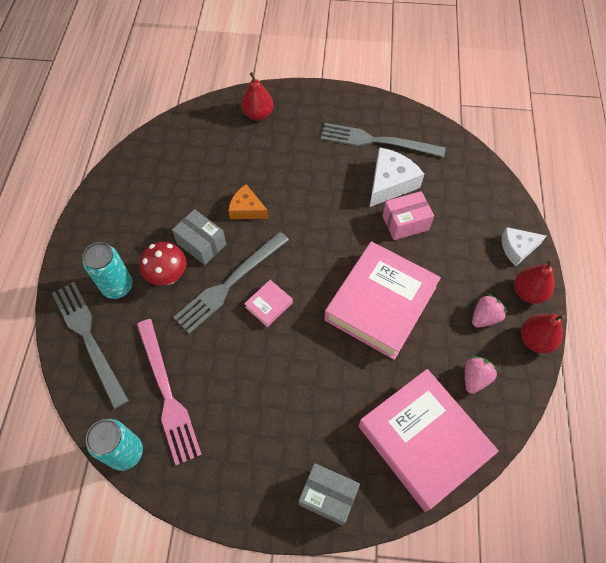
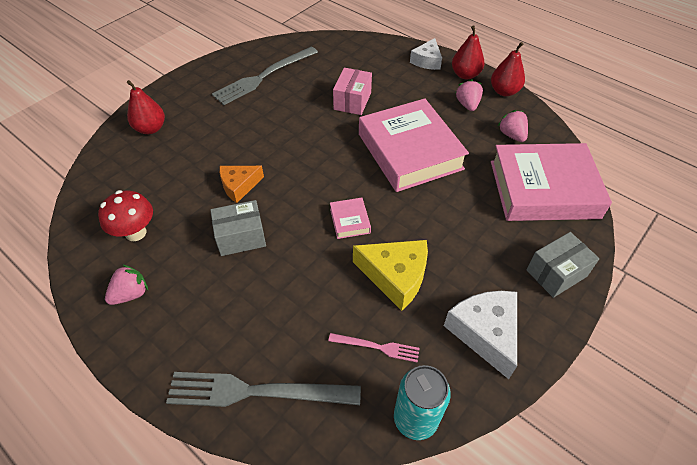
camera: 55 degrees left, 10 degrees down
(113, 215) = (131, 294): none -> pink strawberry
(118, 287) = (220, 332): turquoise can -> none
(167, 393) = (377, 347): pink fork -> pink fork, size x0.50
(168, 276) = (250, 281): red mushroom -> red mushroom (136, 233)
(230, 283) = (303, 237): grey fork -> none
(237, 370) = (395, 276): none -> yellow cheese
(390, 183) = (309, 90): white cheese -> white cheese (485, 333)

